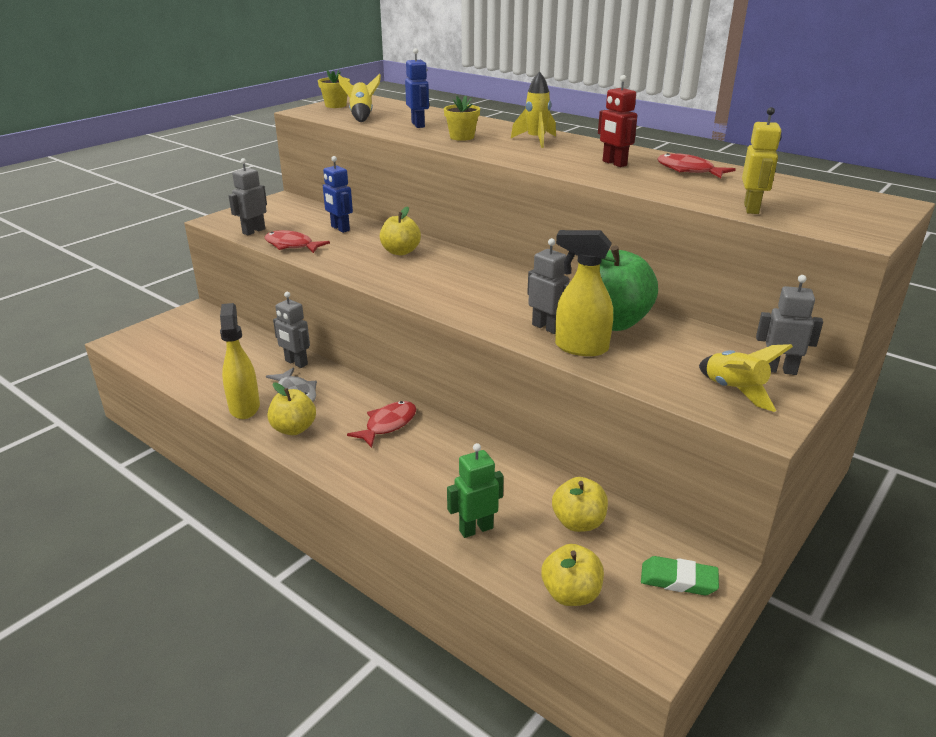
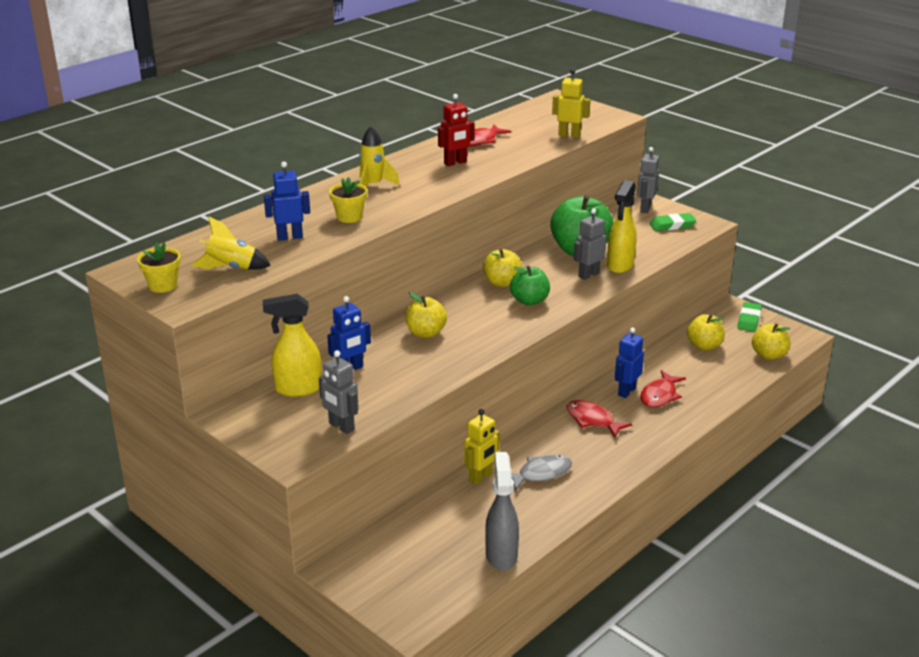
camera: 85 degrees left, 0 degrees up
(182, 376) = (501, 555): none -> grey spray bottle
(244, 407) = (563, 504): yellow spray bottle -> yellow spray bottle (297, 389)
(291, 245) = (394, 397): red fish -> red fish (660, 395)
(294, 429) = (600, 471): yellow apple -> yellow apple (502, 283)
(296, 363) = (481, 477): grey robot -> yellow robot
(449, 449) = (626, 391): none -> blue robot
(472, 295) = (529, 301): none -> green apple
(476, 529) = (717, 384): green robot -> none
(734, 391) = (672, 225): yellow rocket -> green eraser

